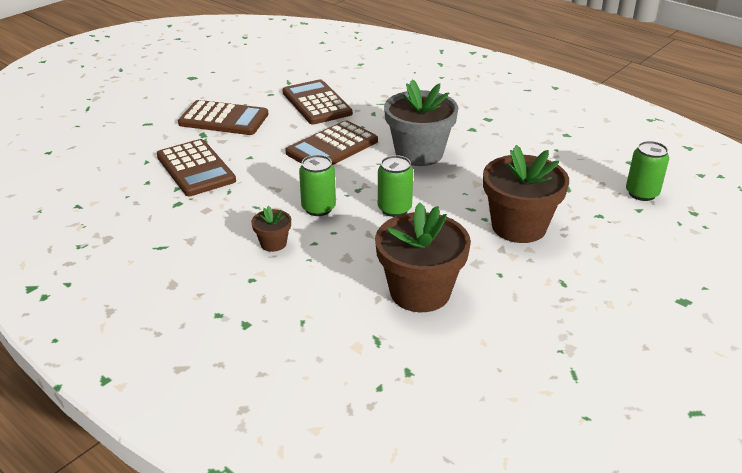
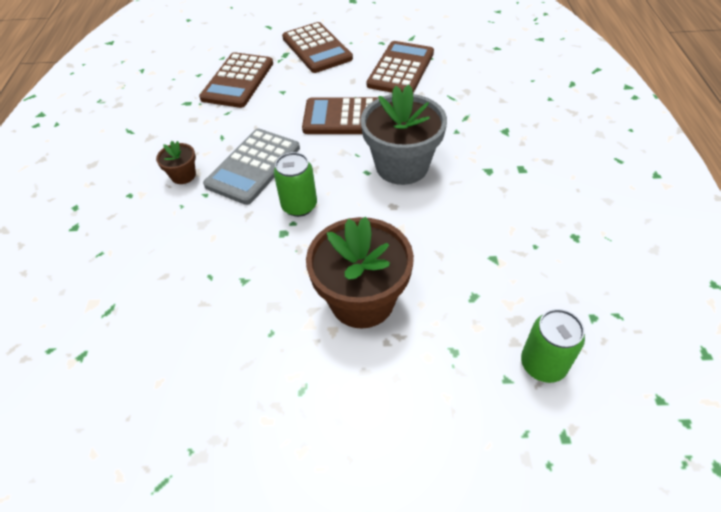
camera: 50 degrees right, 15 degrees up
(318, 208) = (253, 166): green can -> grey calculator
(420, 292) = (195, 296): brown flower pot -> none

